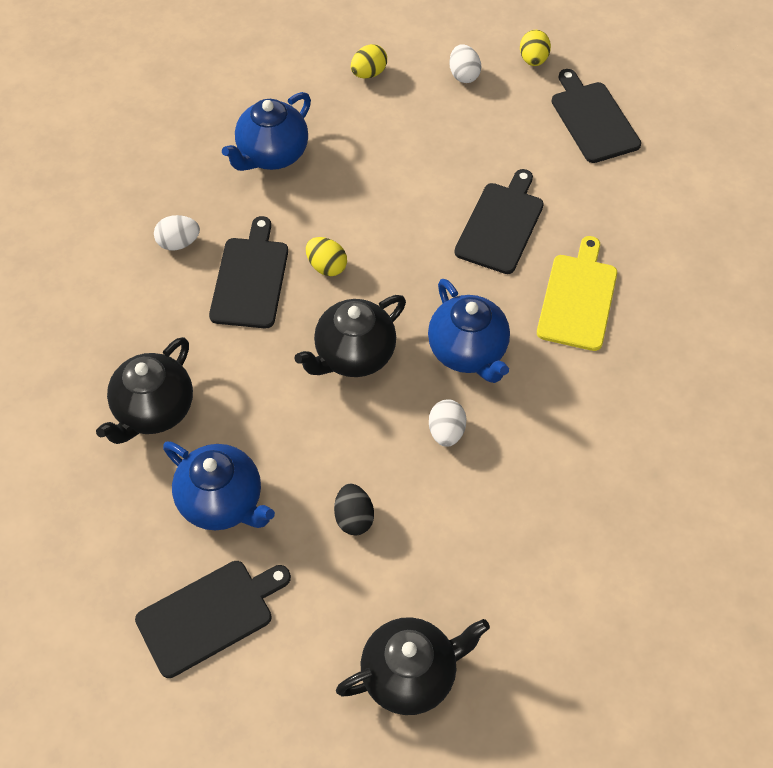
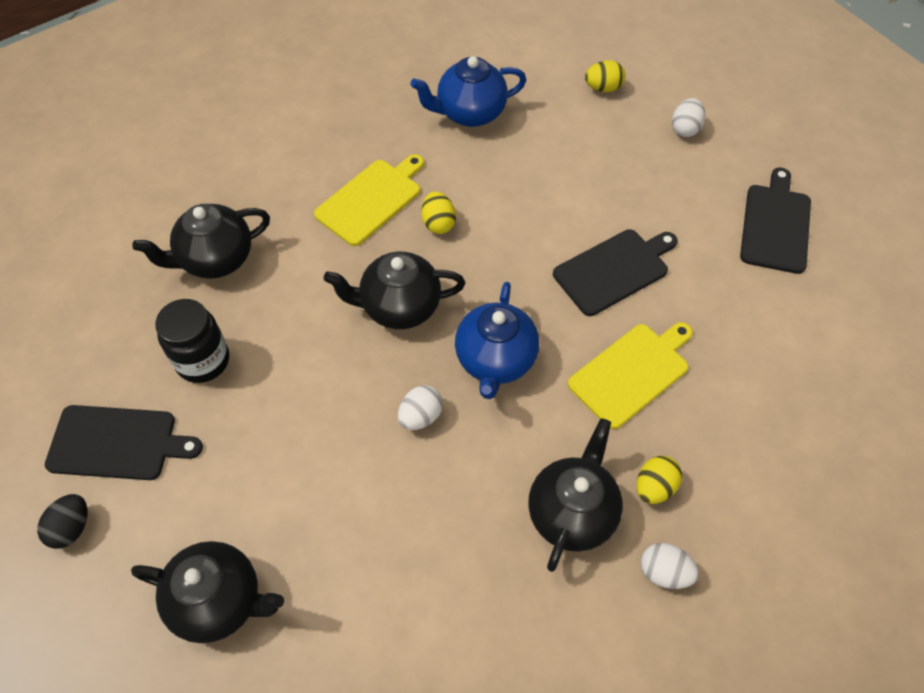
camera: 35 degrees right, 0 degrees up
(179, 243) = (342, 143): white egg -> white egg (664, 572)
(223, 502) = (203, 360): blue teapot -> black jar
(250, 279) = (371, 200): black cutting board -> yellow cutting board
(354, 517) = (287, 439): black egg -> black egg (71, 528)
(533, 60) = (760, 146): yellow egg -> yellow egg (654, 487)
(618, 430) = (572, 512): none -> black teapot

